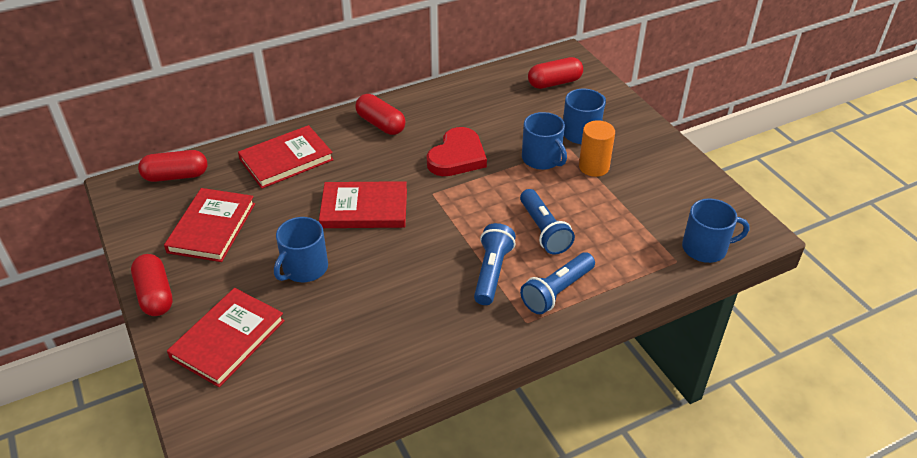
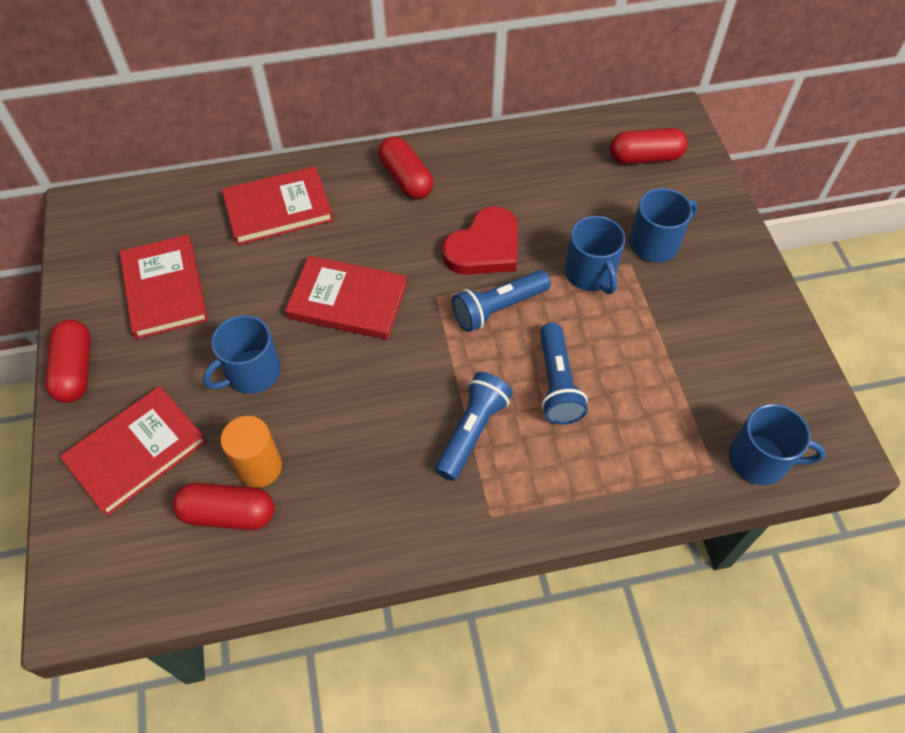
camera: 15 degrees right, 15 degrees up
(176, 176) = (146, 206): red capsule -> red capsule (228, 514)
(212, 227) = (165, 289): red book -> red book turned 45 degrees counterclockwise
(557, 291) = (544, 480): blue flashlight -> blue flashlight (498, 308)
(593, 167) = (653, 300): orange cylinder -> orange cylinder (259, 467)

